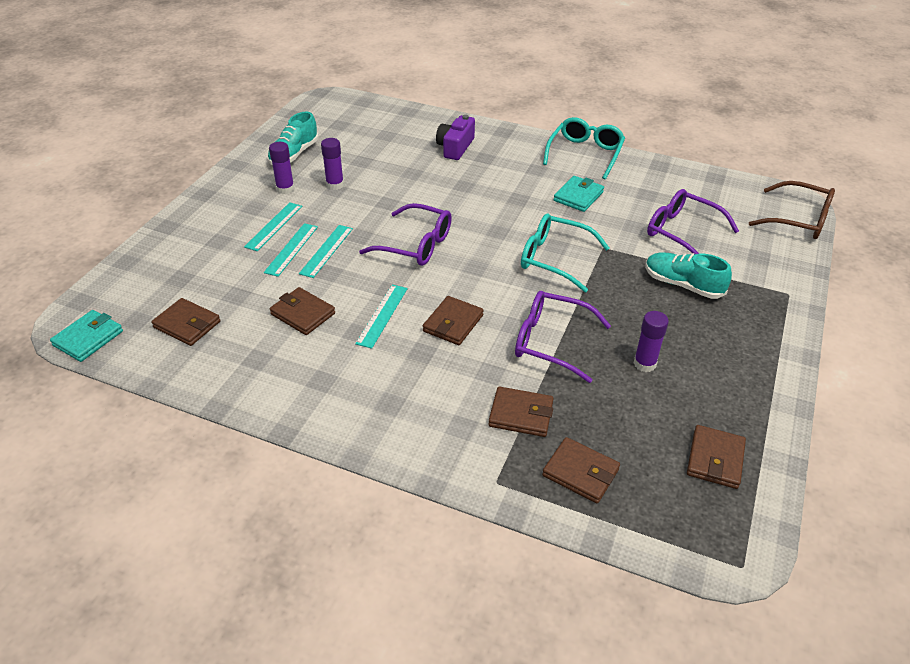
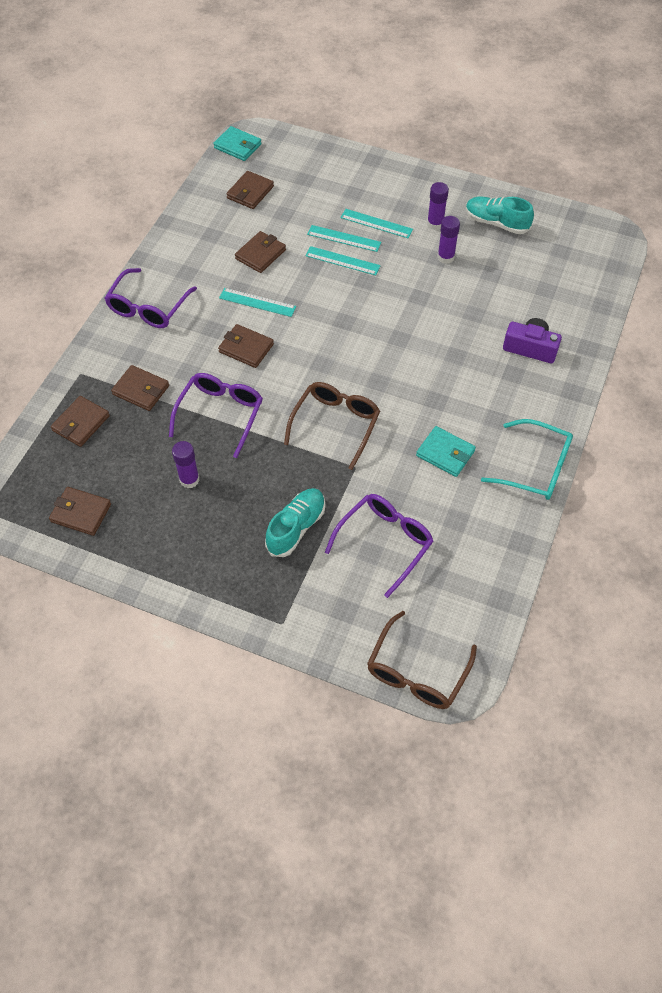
camera: 90 degrees right, 15 degrees up
(416, 245) = (353, 320): purple glasses -> purple glasses (148, 307)
(521, 414) = (141, 390): brown wallet -> brown wallet turned 75 degrees counterclockwise
(554, 259) = (335, 424): turquoise glasses -> brown glasses

